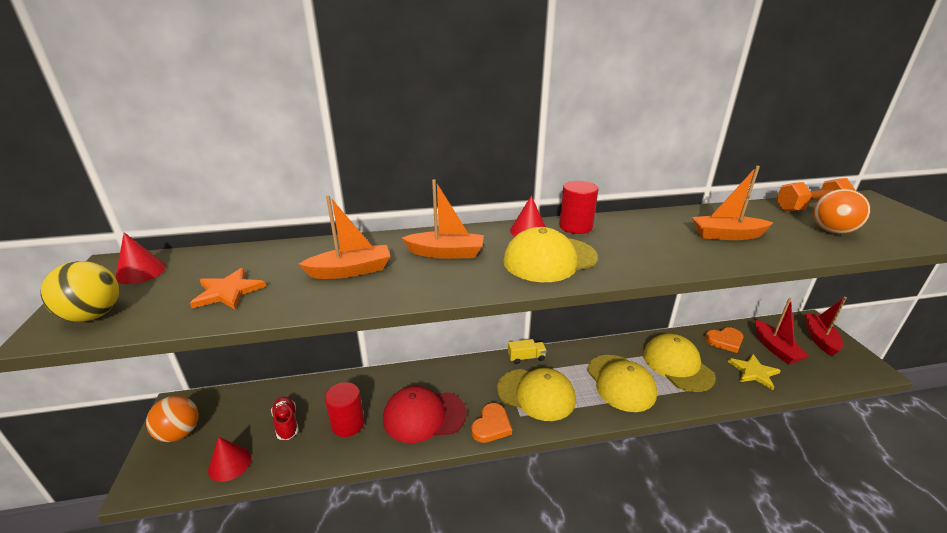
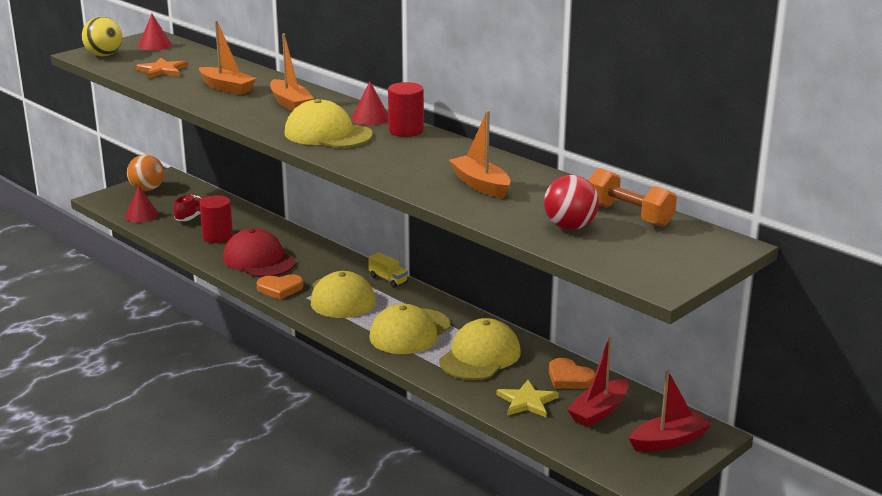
camera: 55 degrees right, 5 degrees down
(832, 231) = (570, 227): orange ball -> red ball

